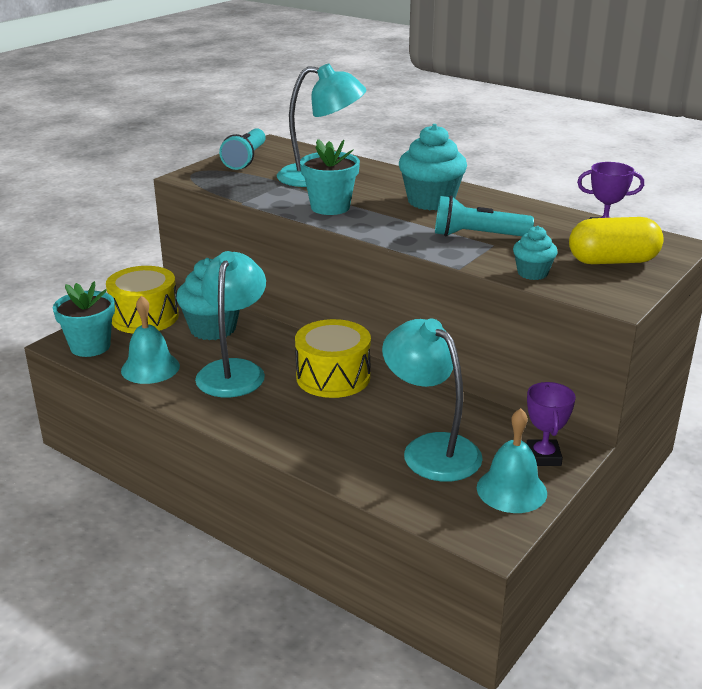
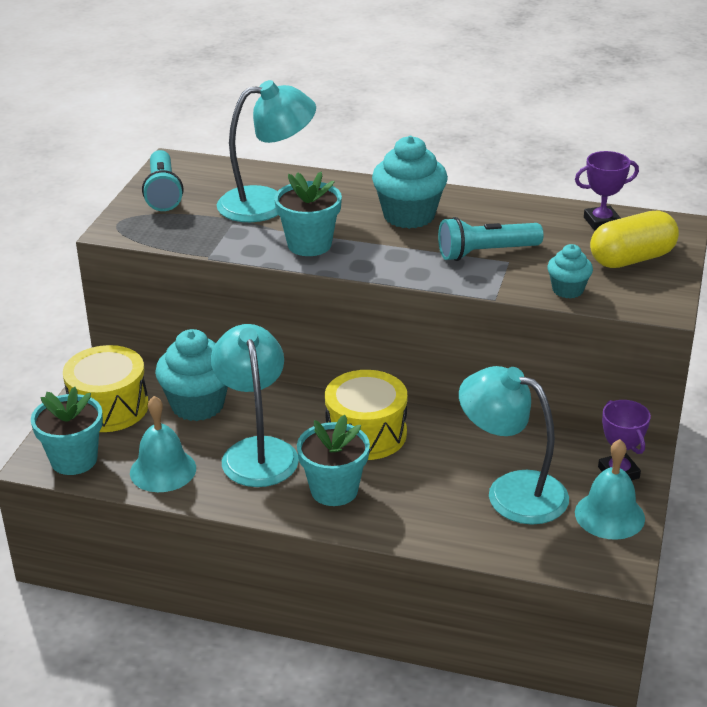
camera: 20 degrees left, 5 degrees up
(275, 412) = (334, 490): none -> turquoise flower pot

